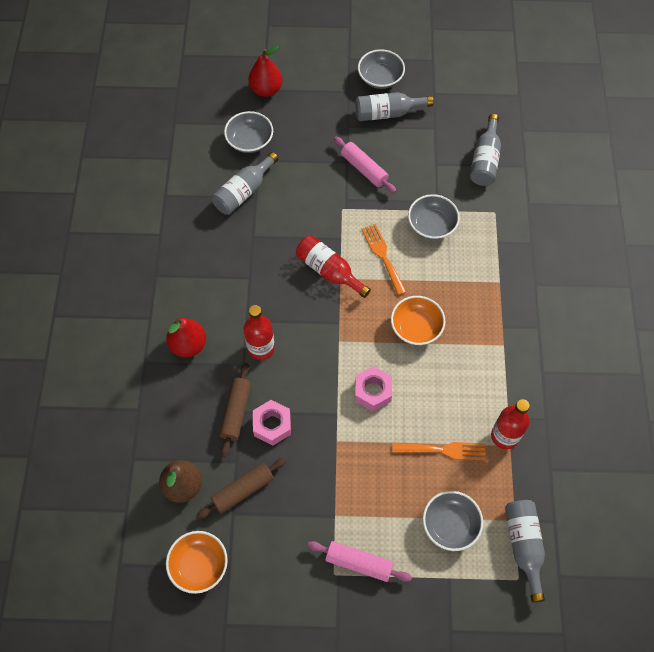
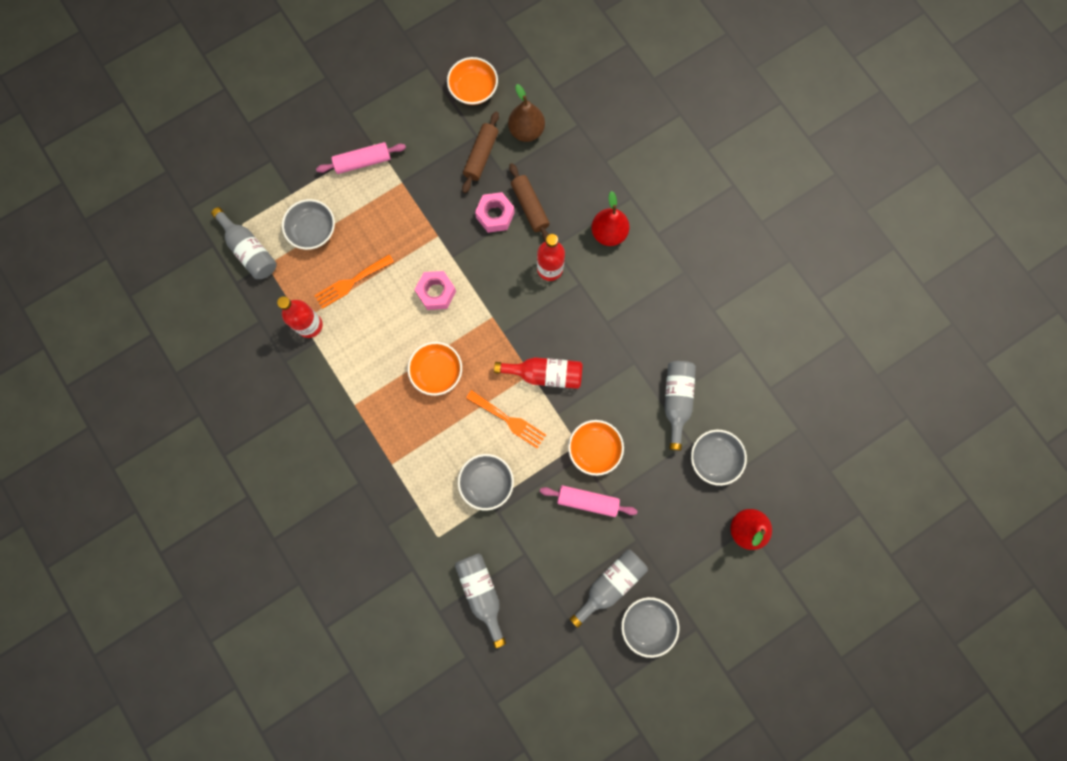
camera: 145 degrees right, 15 degrees up
(332, 198) = (594, 449): none -> orange bowl

